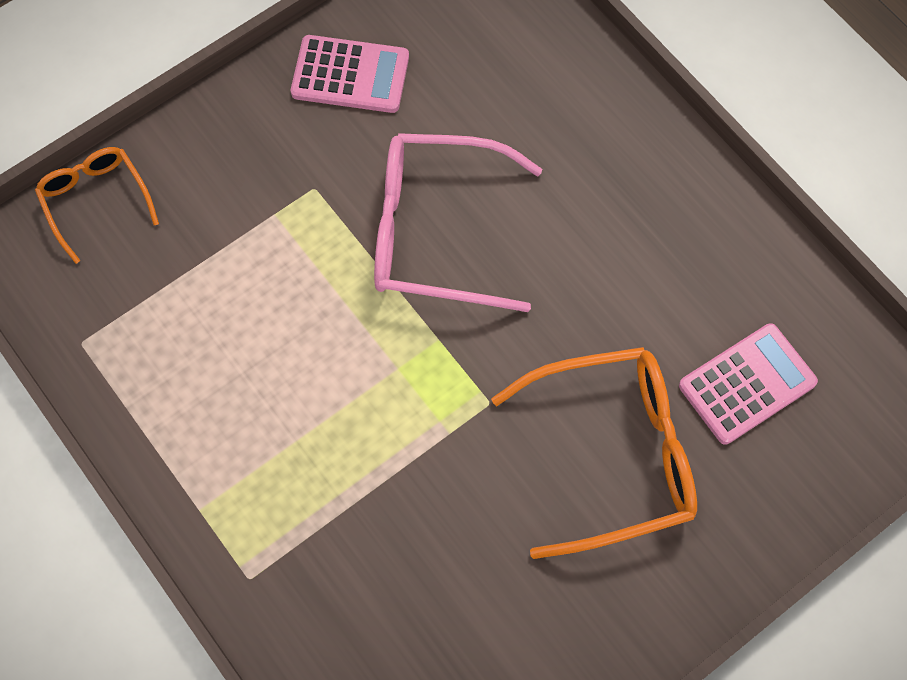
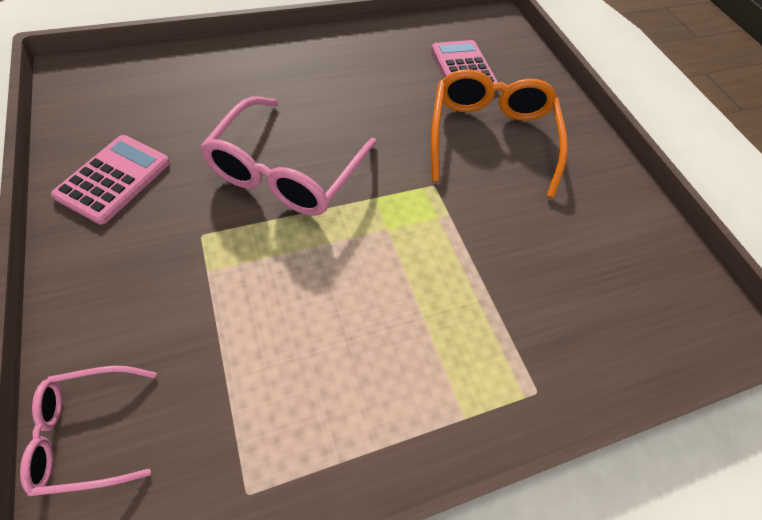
camera: 80 degrees left, 10 degrees down
(95, 201) = (87, 432): orange glasses -> pink glasses

